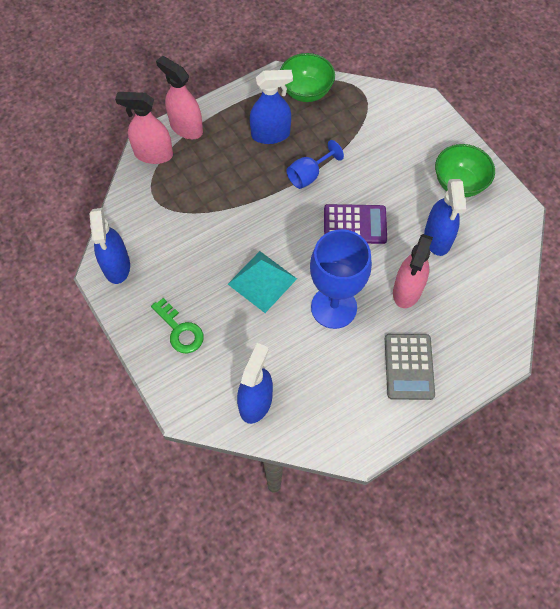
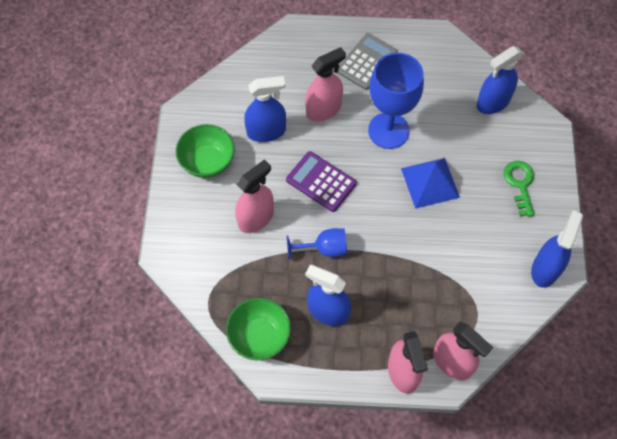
camera: 145 degrees left, 0 degrees up
(262, 281) = (430, 182): turquoise pyramid -> blue pyramid
(381, 165) = (256, 218): none -> pink spray bottle
(437, 238) = (266, 131): blue spray bottle -> blue spray bottle turned 45 degrees clockwise

